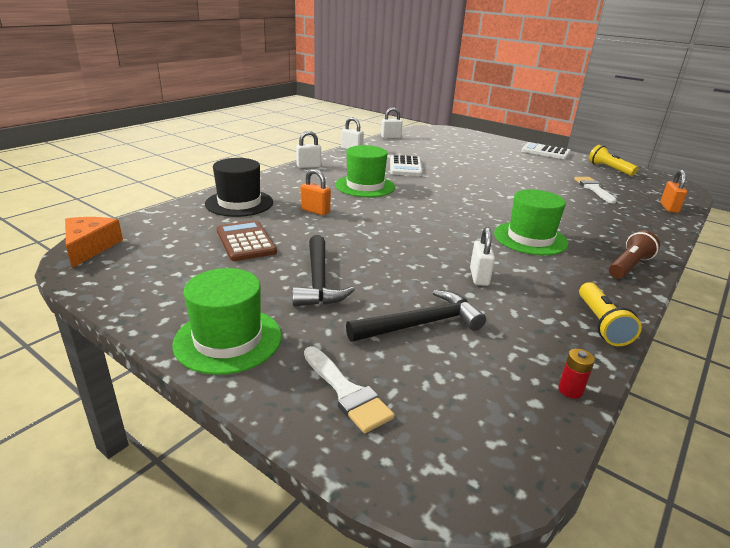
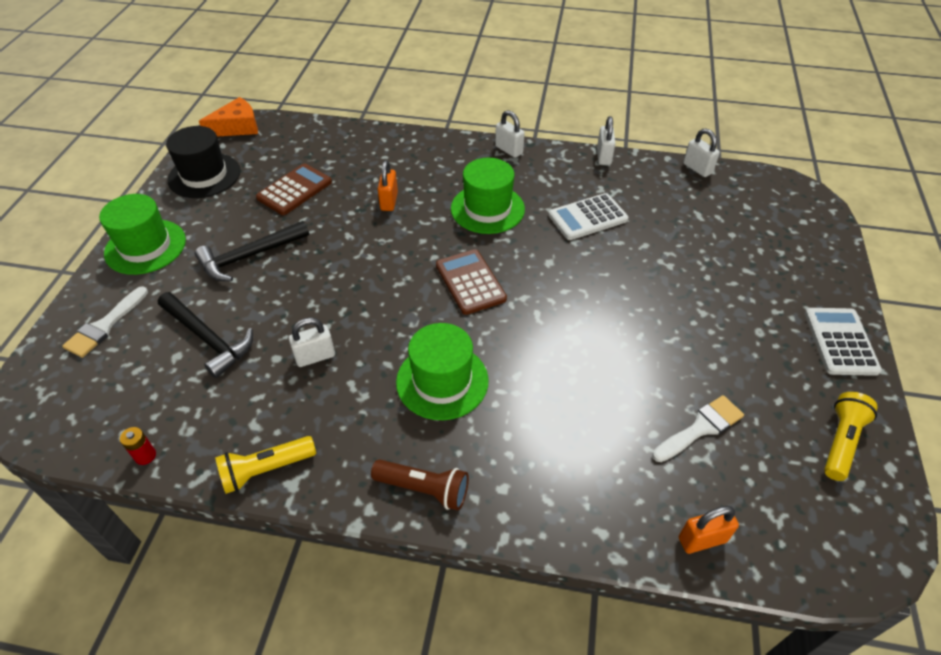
camera: 65 degrees right, 20 degrees up
(239, 203) = (370, 152): black hat -> black hat (204, 175)
(437, 208) = (470, 282): none -> brown calculator

